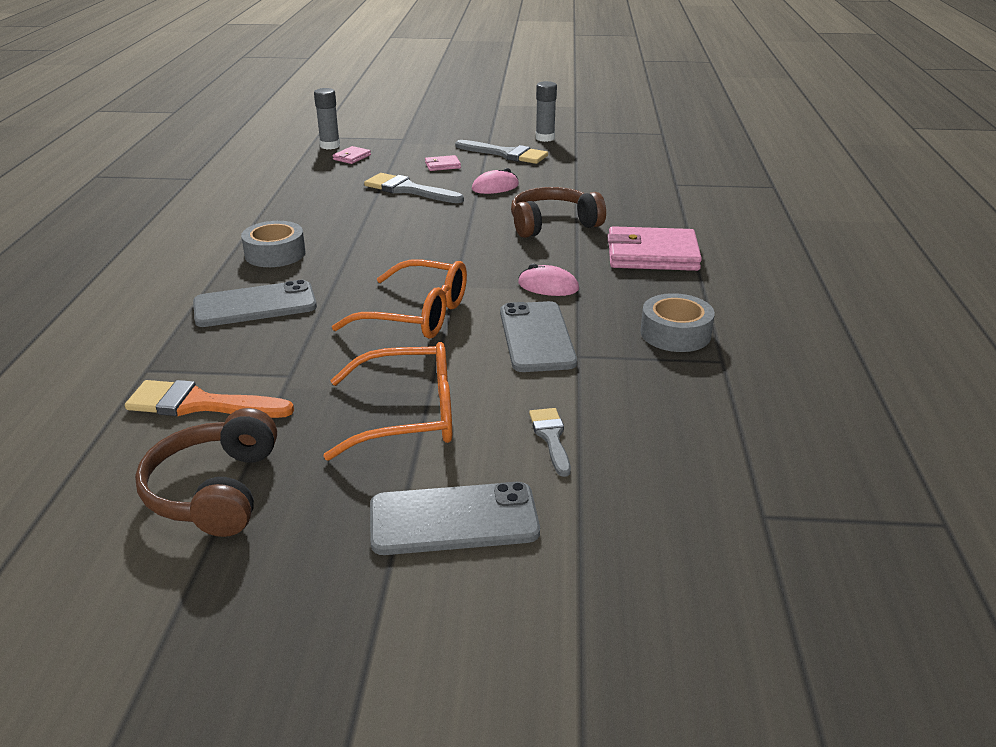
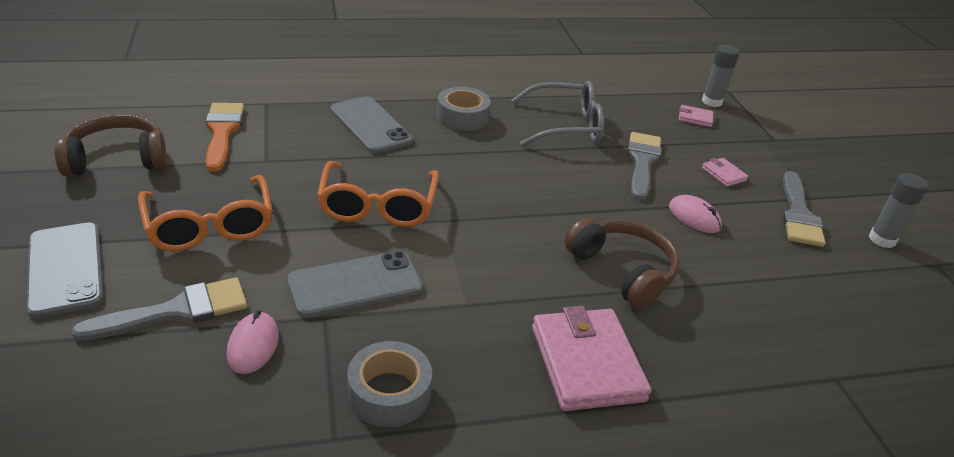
camera: 70 degrees right, 5 degrees up
(328, 209) = (565, 126): none -> grey glasses
(548, 286) = (466, 282): pink mouse -> pink mouse (253, 345)
(551, 437) = (176, 311): grey brush -> grey brush, size x1.67

